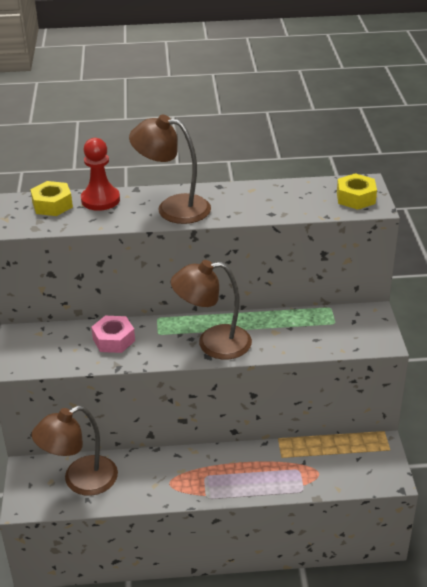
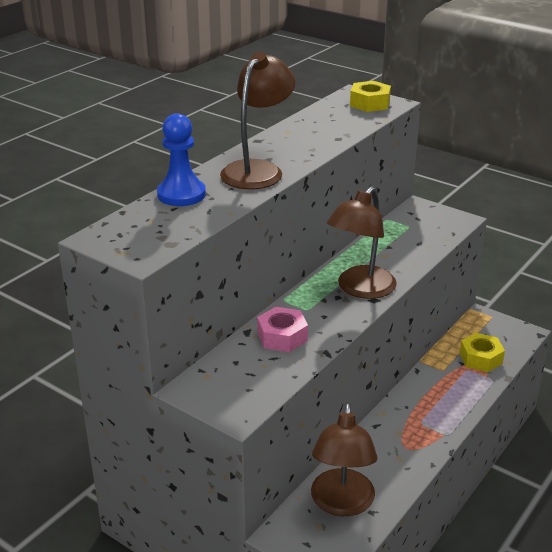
camera: 50 degrees left, 5 degrees down
(52, 205) = (144, 219): yellow nut -> yellow nut (480, 358)
(100, 200) = (181, 194): red pawn -> blue pawn
(173, 208) = (257, 170): brown lamp -> brown lamp turned 150 degrees clockwise

